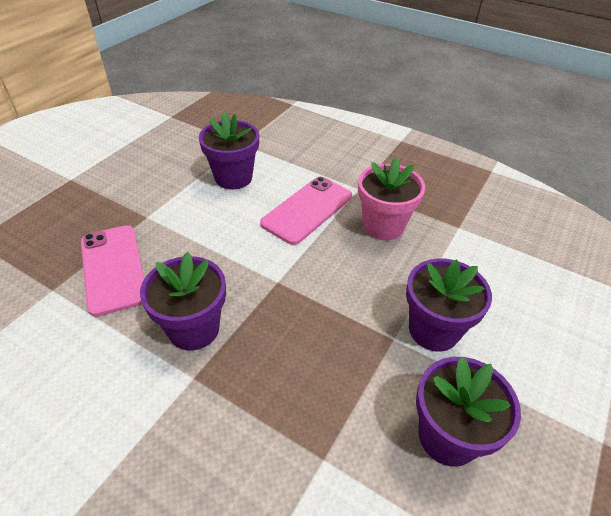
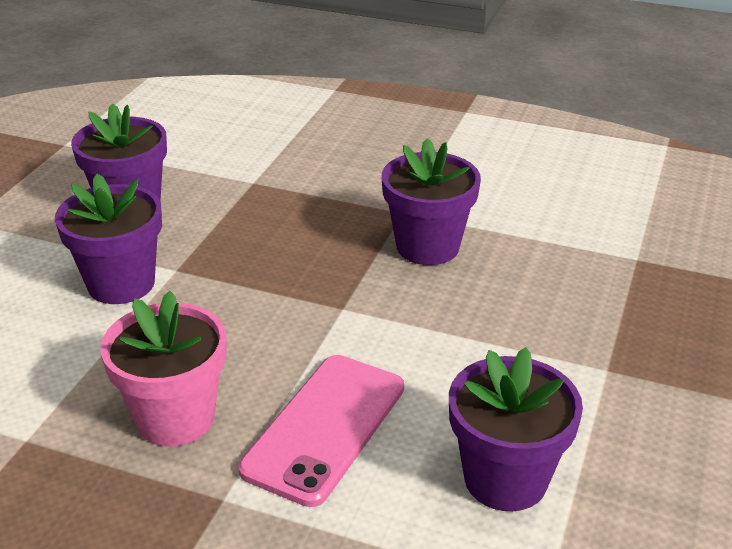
camera: 170 degrees right, 10 degrees down
(113, 268) = (584, 290): pink phone -> none

